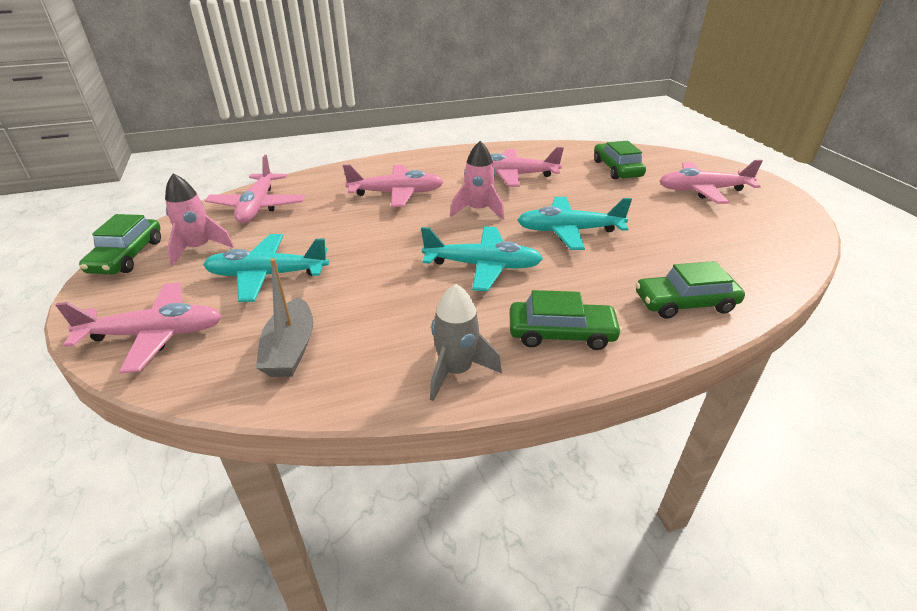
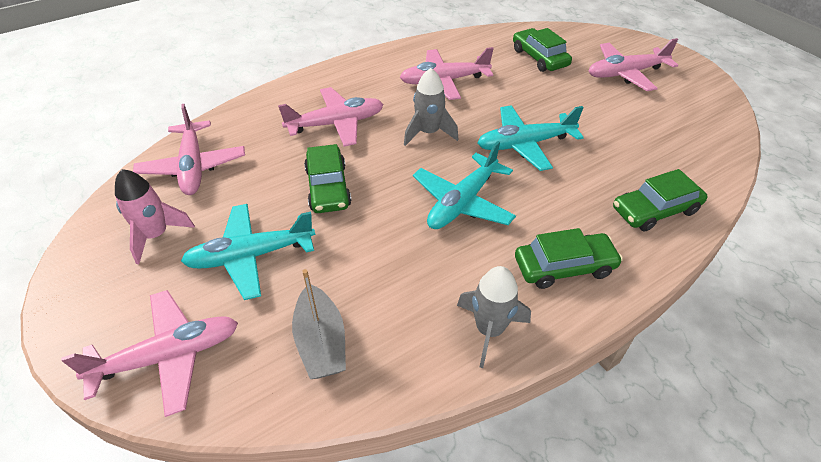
camera: 15 degrees left, 10 degrees up
(127, 256) = (77, 261): green car -> green car (328, 187)
(478, 210) = (428, 133): pink rocket -> grey rocket
(483, 266) = (462, 202): turquoise plane -> turquoise plane turned 135 degrees clockwise

